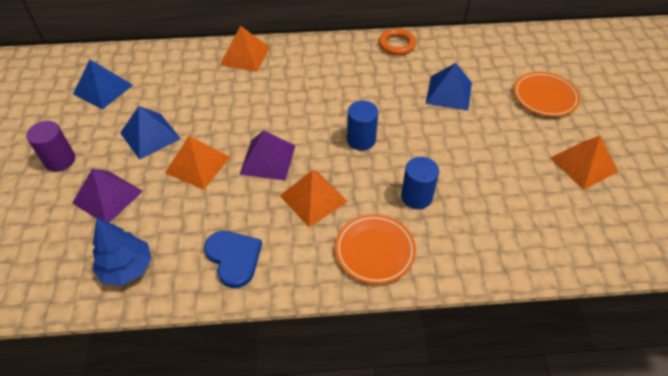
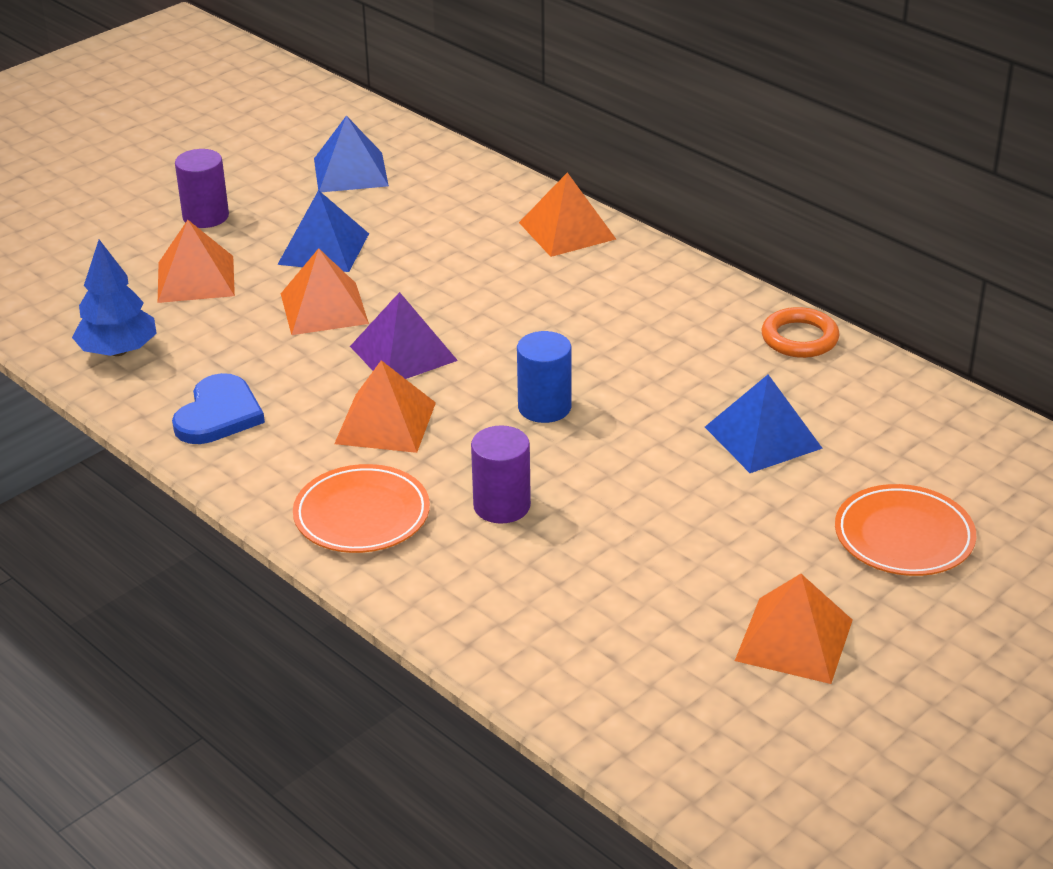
camera: 50 degrees right, 15 degrees down
(107, 197) = (195, 279): purple pyramid -> orange pyramid
(416, 197) = (502, 506): blue cylinder -> purple cylinder

